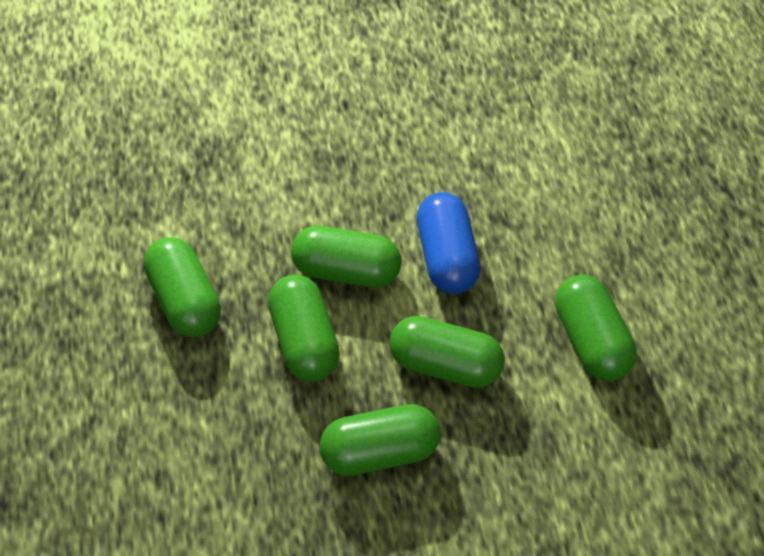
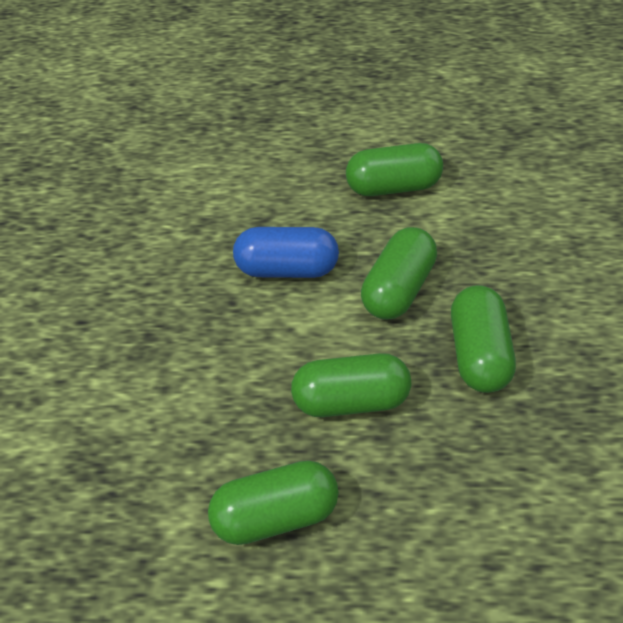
camera: 75 degrees left, 5 degrees down
(347, 269) = (280, 349): green capsule -> none

